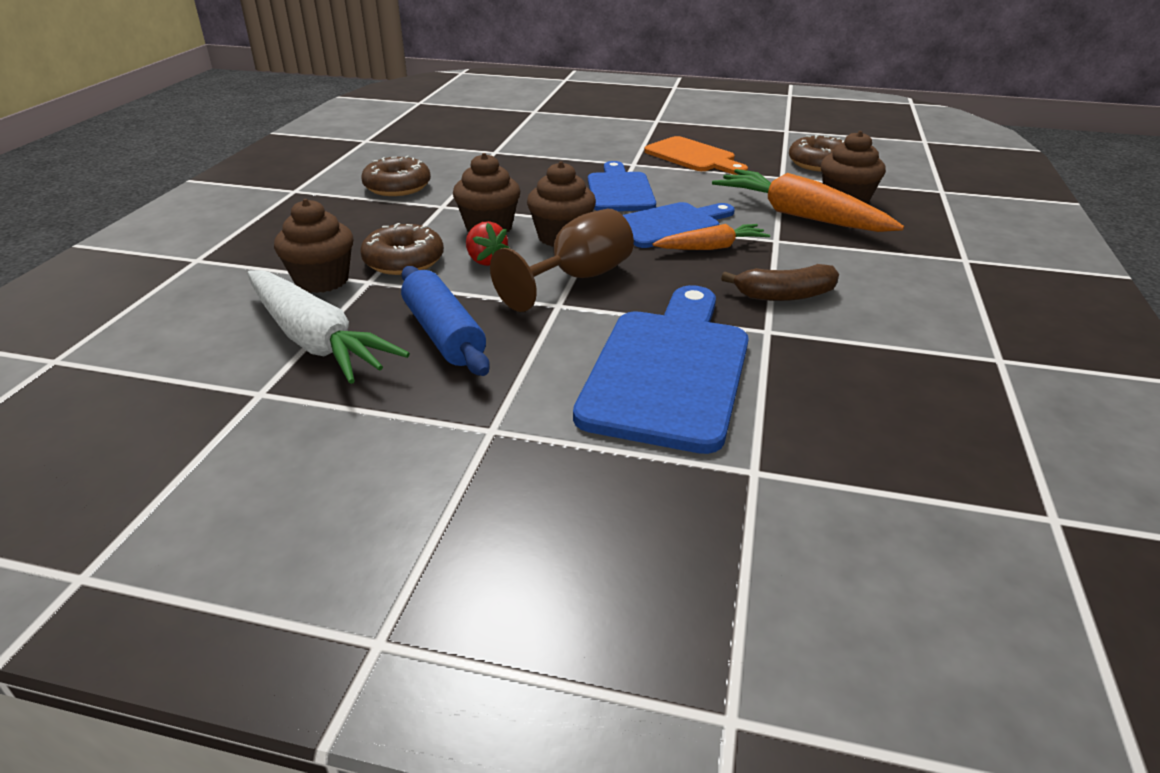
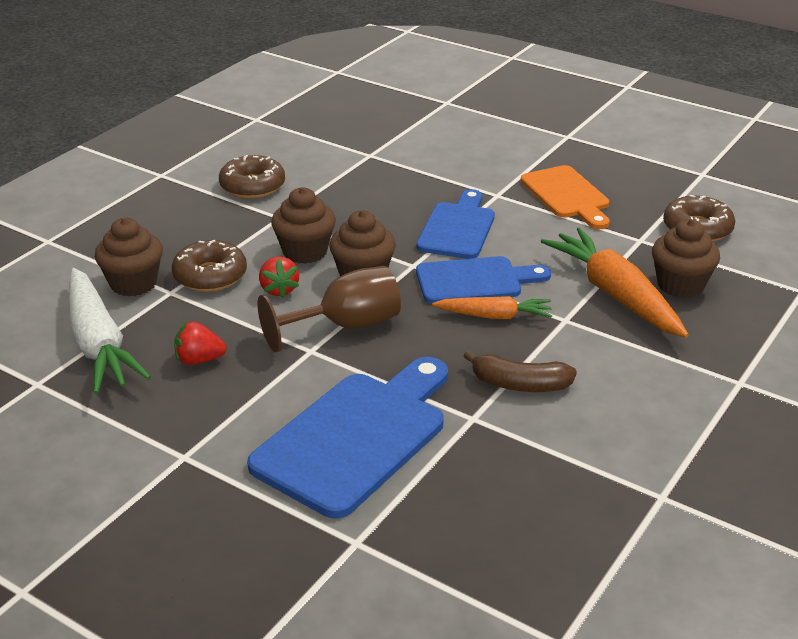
camera: 20 degrees right, 0 degrees up
(443, 334) = (199, 360): blue rolling pin -> red strawberry

